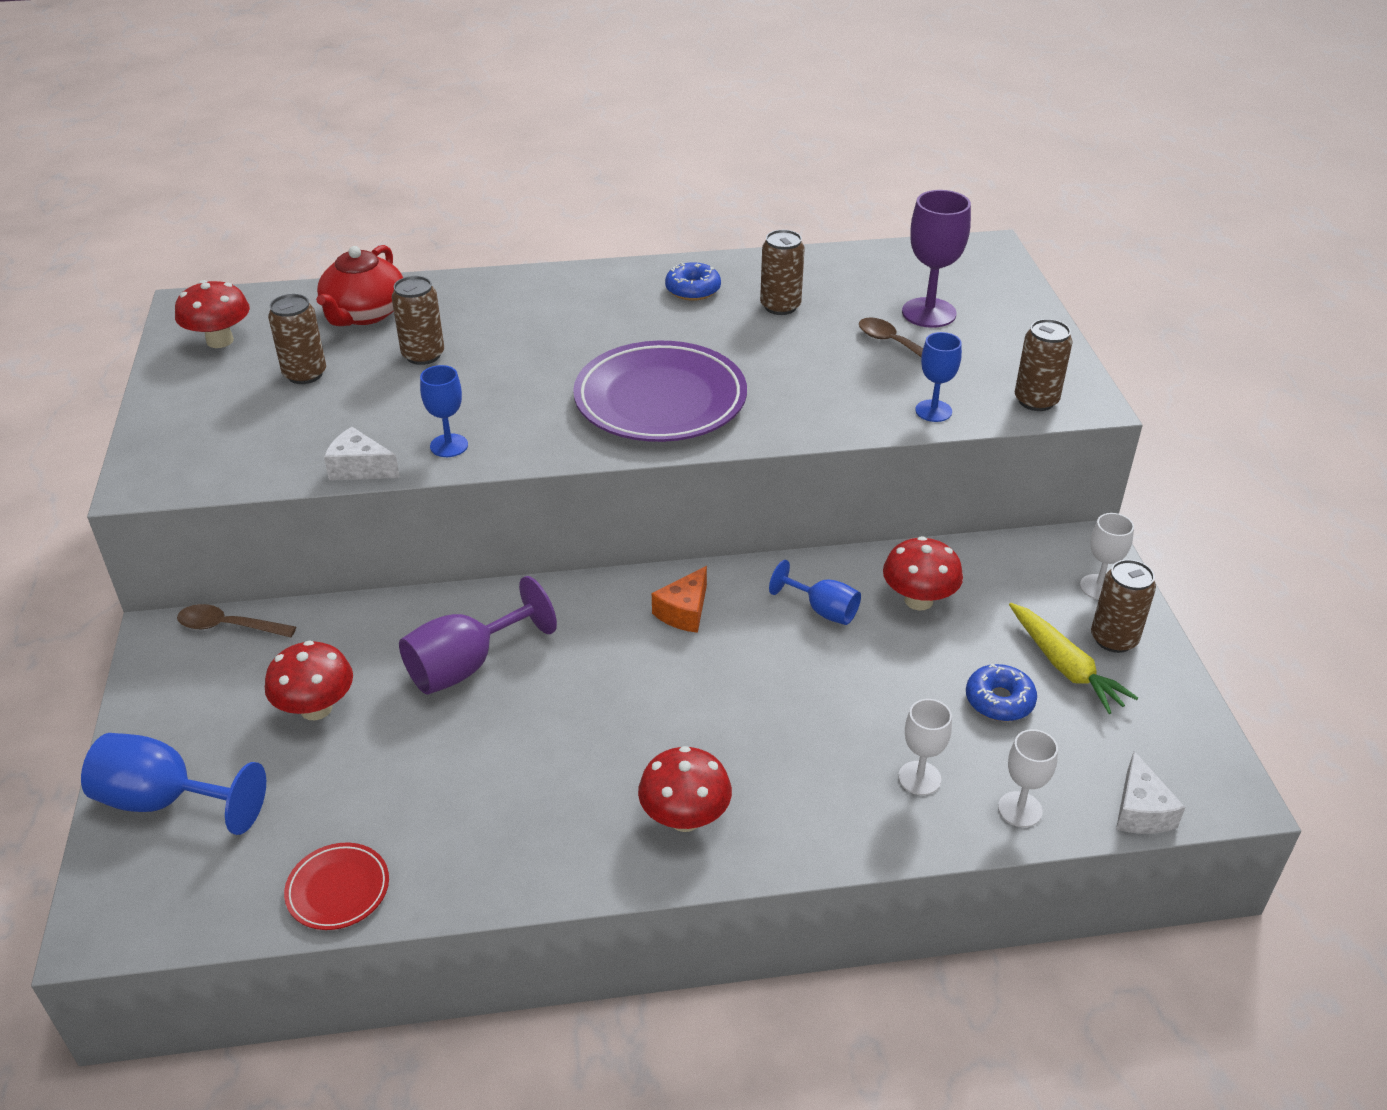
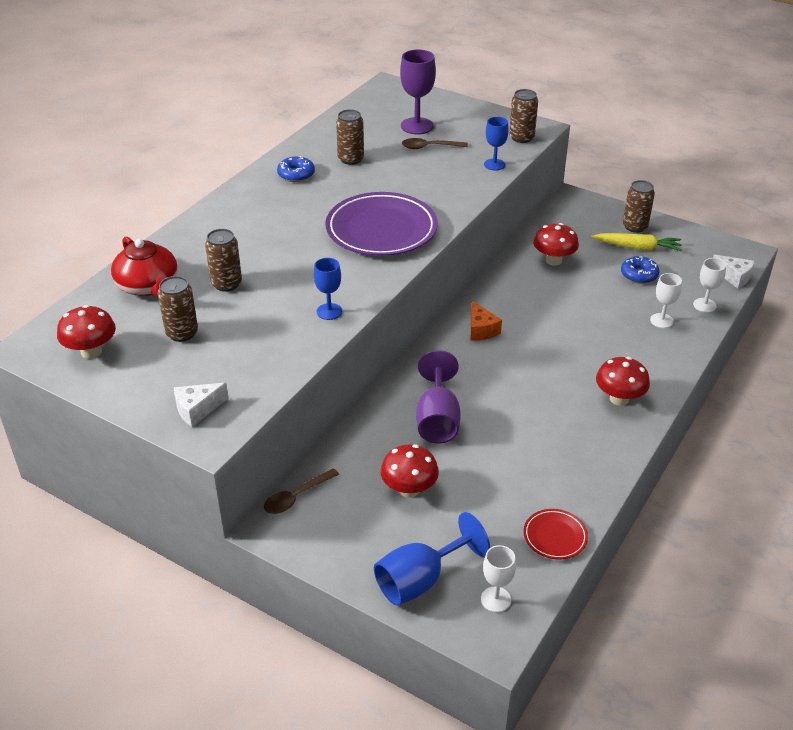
camera: 50 degrees left, 0 degrees up
(359, 468) = (308, 350): white cheese -> white cheese (197, 410)
(823, 610) = (529, 289): blue goblet -> none
(1098, 587) = (600, 212): white goblet -> white goblet (496, 599)

